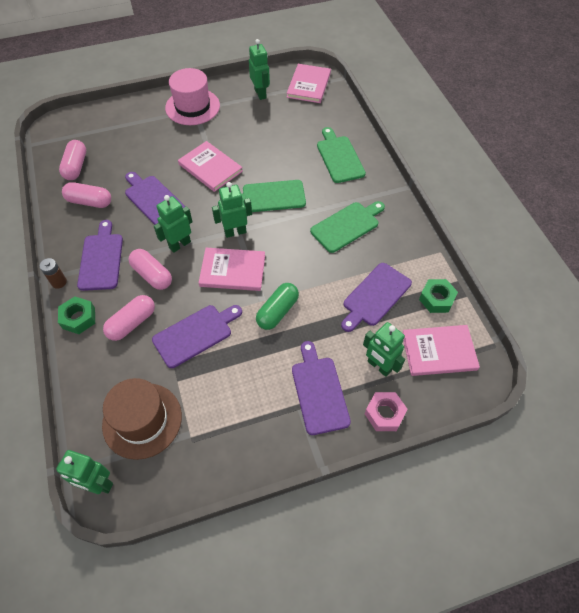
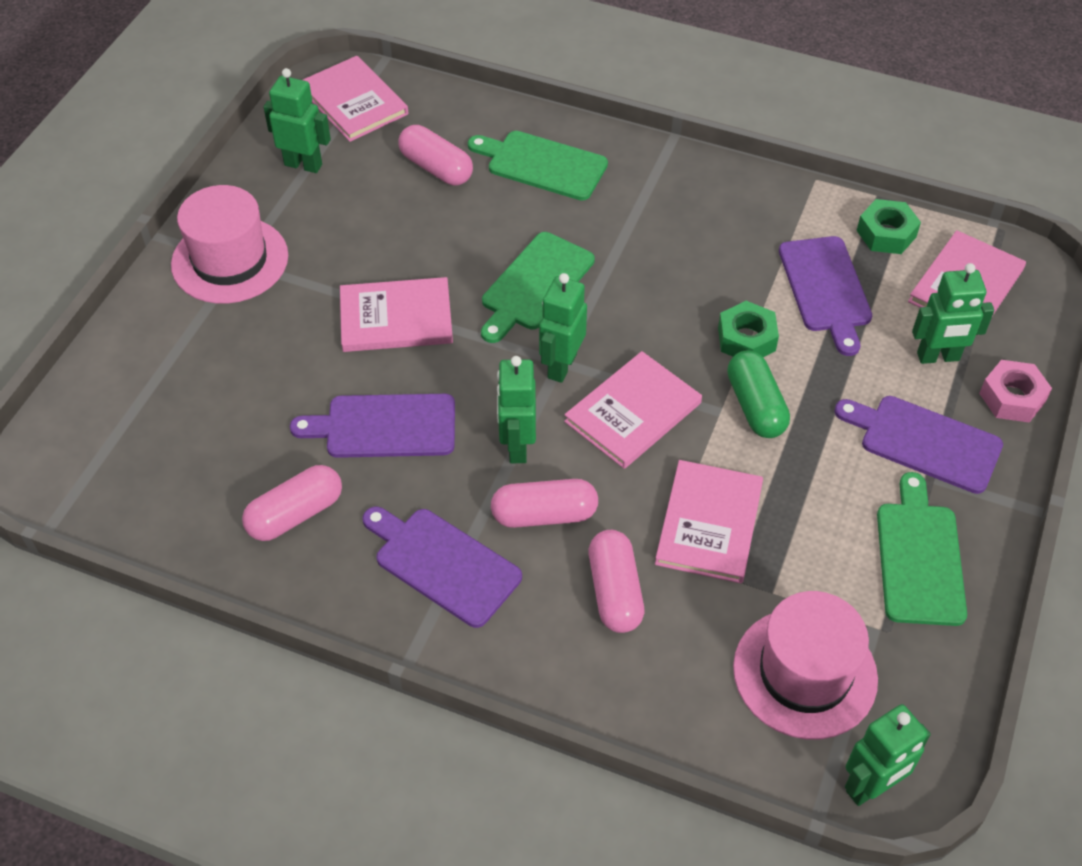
camera: 50 degrees left, 5 degrees down
(59, 282) = (434, 648): brown battery -> none
(76, 167) = (187, 490): pink capsule -> pink capsule (436, 168)
(79, 318) = (539, 658): green nut -> green nut (746, 339)
(142, 420) = (805, 673): brown hat -> pink hat
(195, 334) = (709, 523): purple cutting board -> pink book
(347, 226) = (678, 239): green cutting board -> green cutting board (919, 557)

